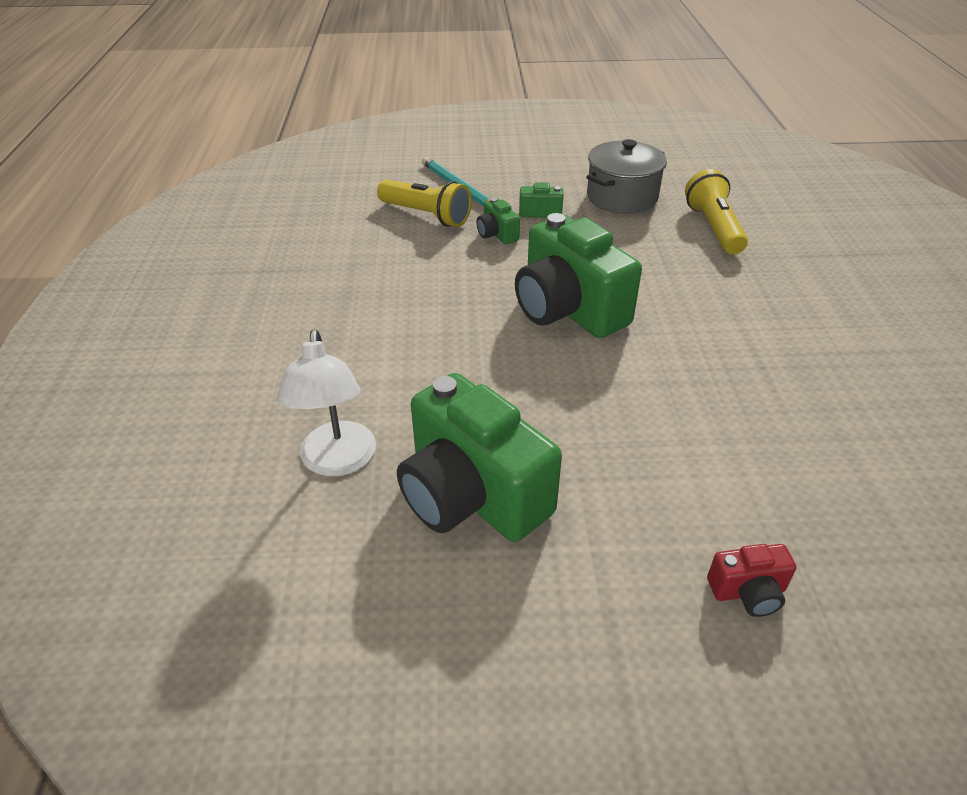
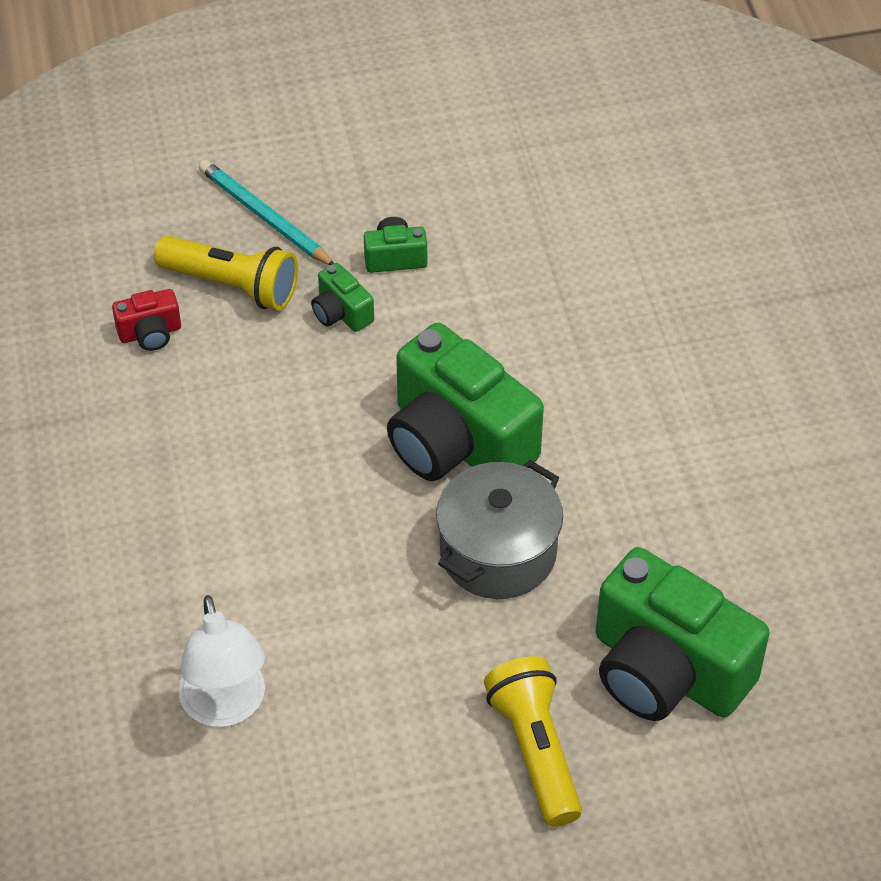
camera: 10 degrees left, 10 degrees up
(472, 495) = (384, 726): green camera -> green camera (666, 670)
(622, 197) = (509, 211): grey pot -> grey pot (498, 552)
(714, 228) = (641, 261): yellow flashlight -> yellow flashlight (535, 750)
(748, 592) = (675, 793): red camera -> red camera (150, 333)

